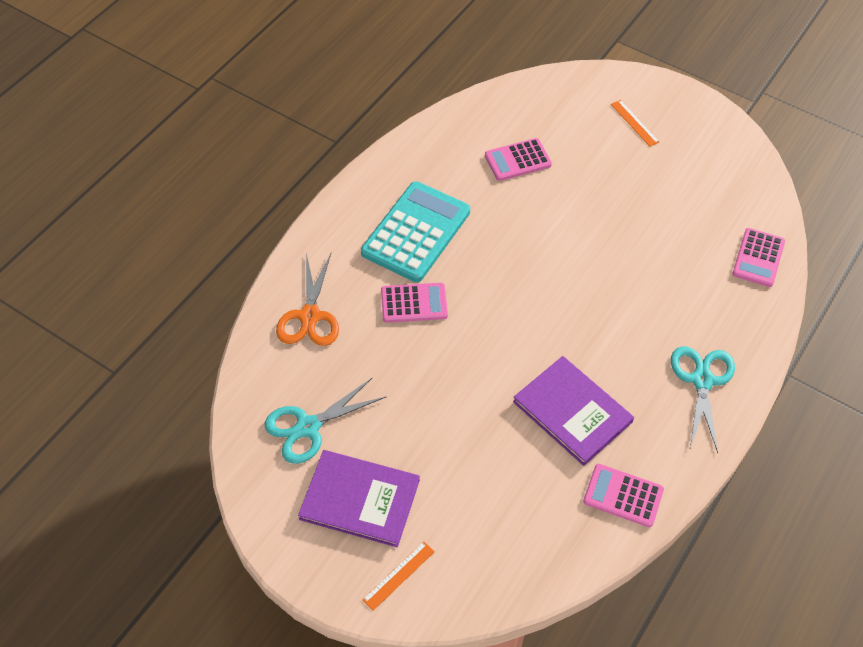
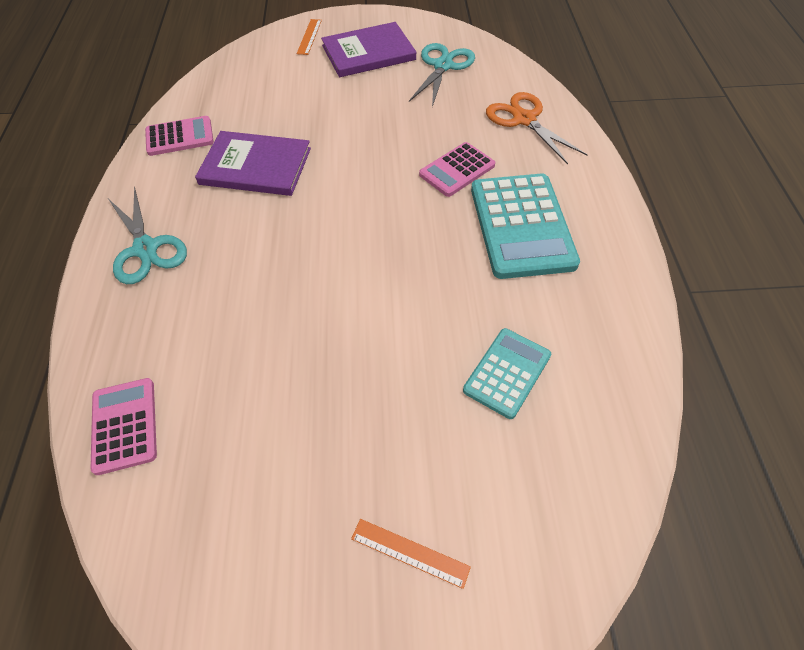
camera: 145 degrees right, 0 degrees up
(518, 160) = (507, 373): pink calculator -> turquoise calculator

